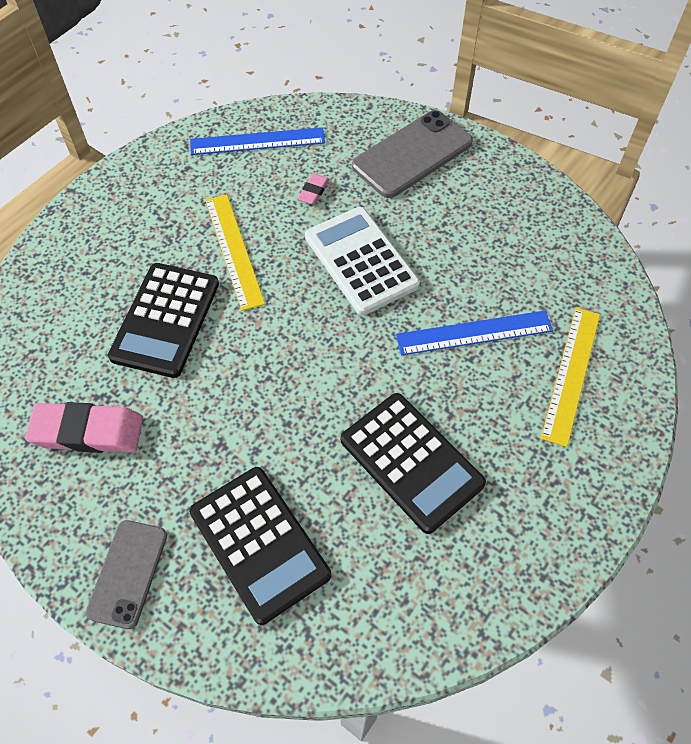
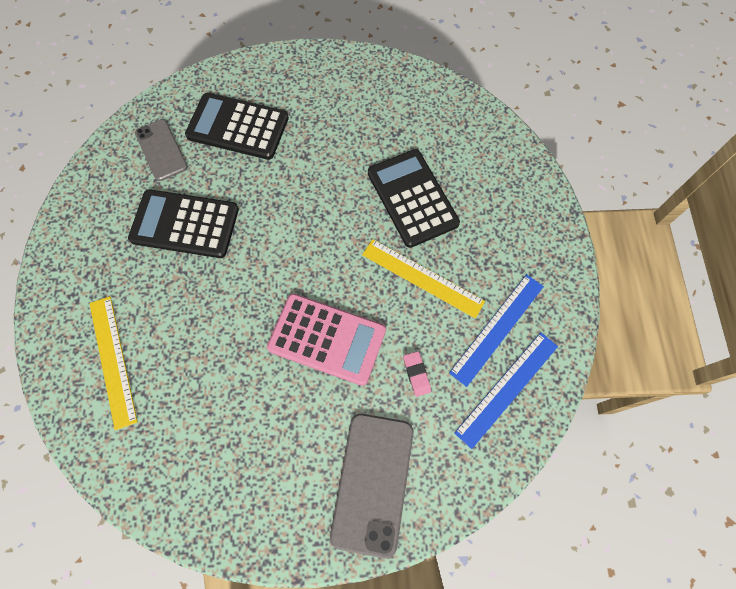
camera: 140 degrees right, 10 degrees up
(88, 432) = (383, 111): pink eraser -> none
(128, 573) = (291, 72): grey phone -> grey phone (161, 150)
(361, 261) = (327, 339): white calculator -> pink calculator
(474, 332) = (202, 342): blue ruler -> blue ruler (497, 328)

